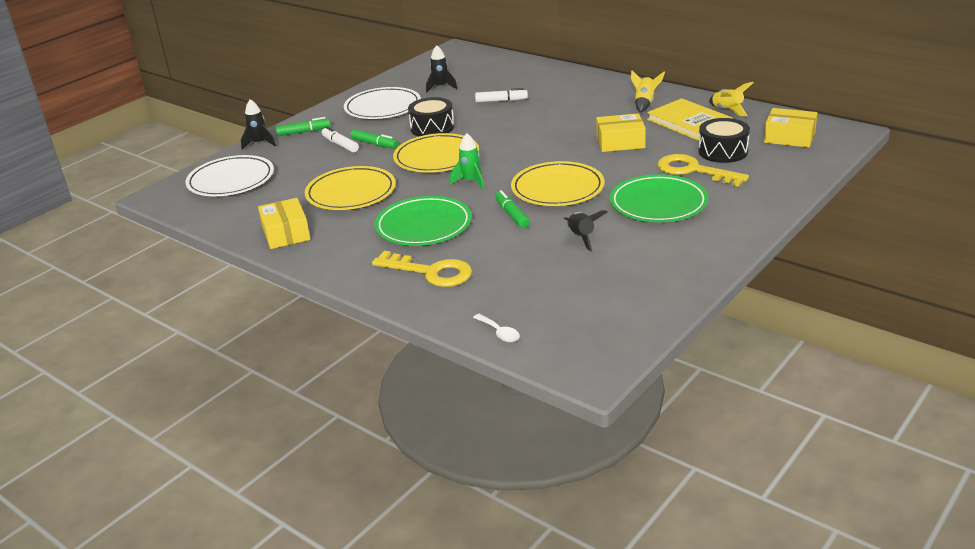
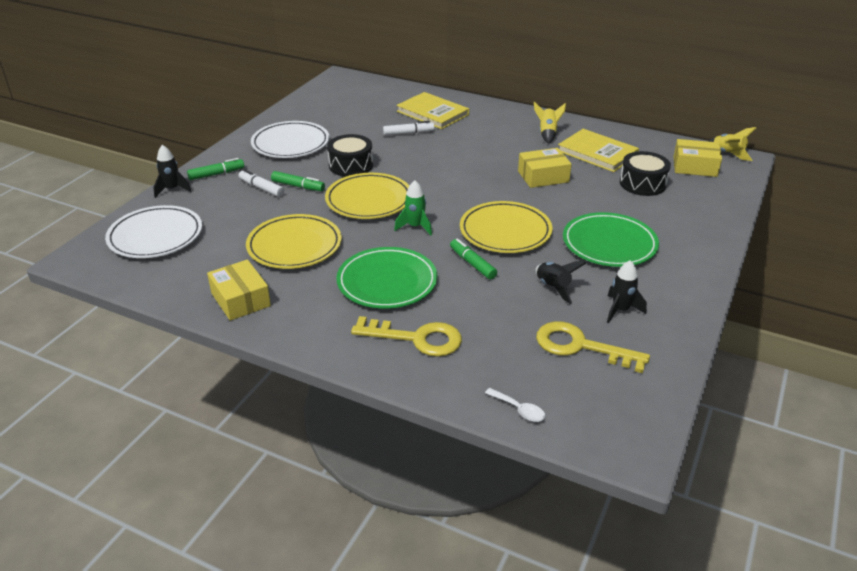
camera: 15 degrees left, 5 degrees up
(441, 87) = (341, 119): black rocket -> black rocket (620, 310)
(534, 83) = (432, 113): none -> yellow book
(693, 170) = (625, 205): yellow key -> yellow key (580, 346)
(727, 110) = (626, 139): yellow rocket -> yellow rocket (727, 154)

